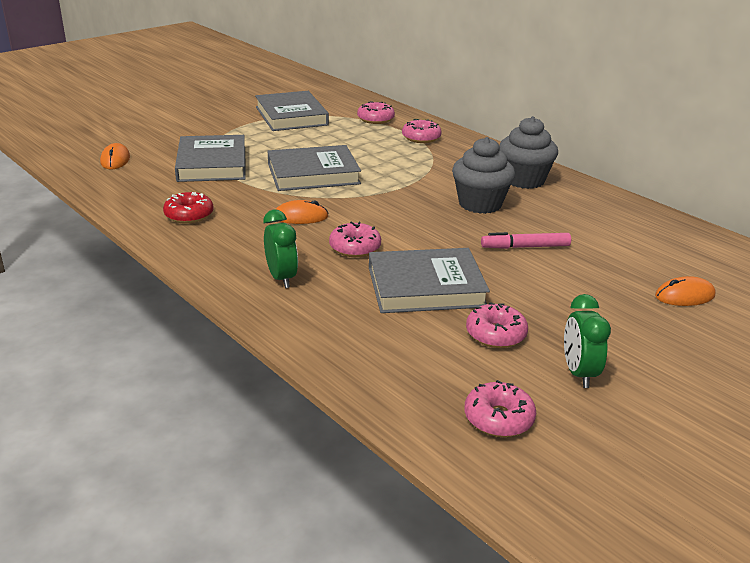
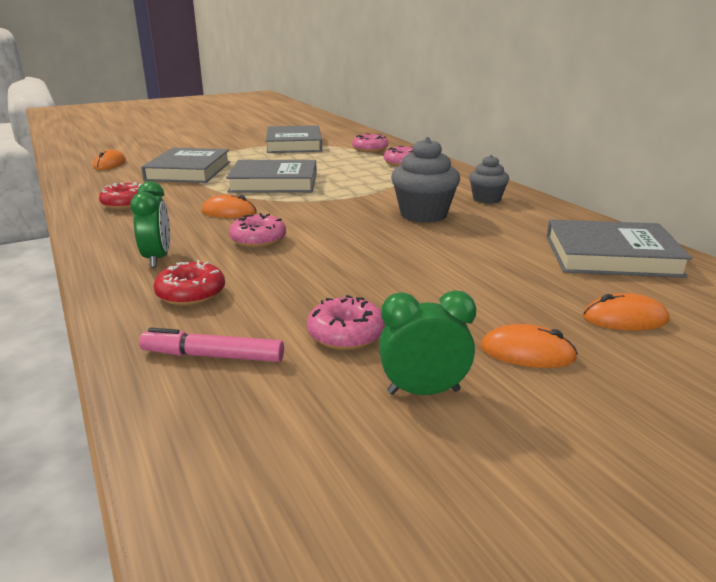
camera: 15 degrees right, 5 degrees down
(344, 311) = (191, 294): none -> red donut
(426, 287) = (303, 280): grey book -> grey book (611, 256)
(498, 418) = (271, 434): pink donut -> none
(524, 180) = (486, 199): grey cupcake -> grey cupcake, size x0.63
(525, 247) = (447, 253): pink marker -> pink marker (212, 356)
(578, 373) = (423, 392): green clock -> green clock turned 75 degrees clockwise
(631, 333) = (527, 352): none -> orange mouse

